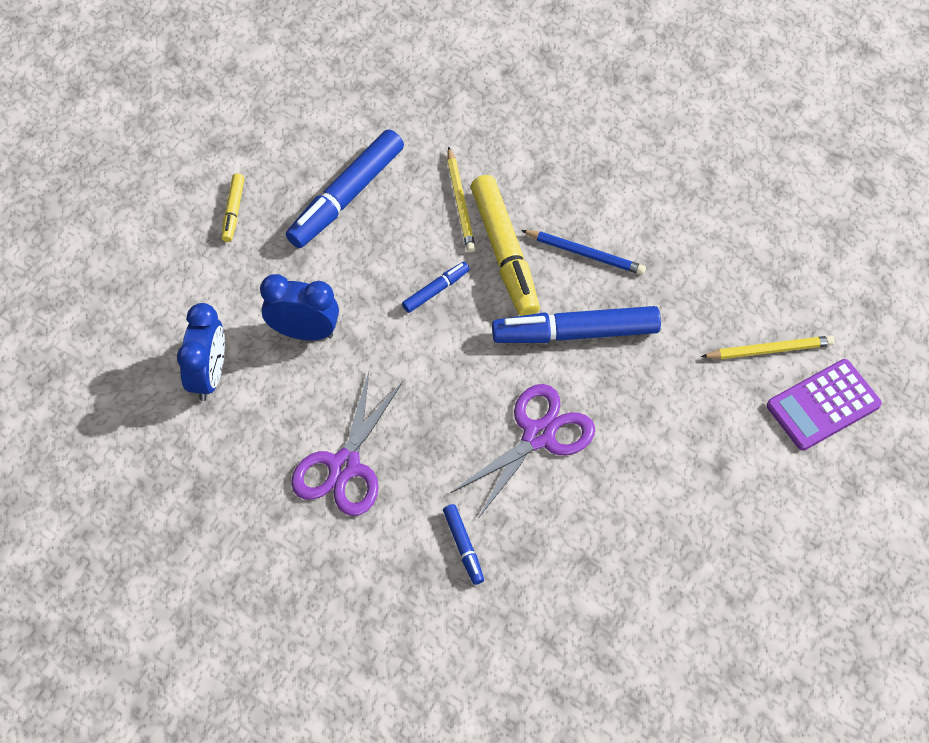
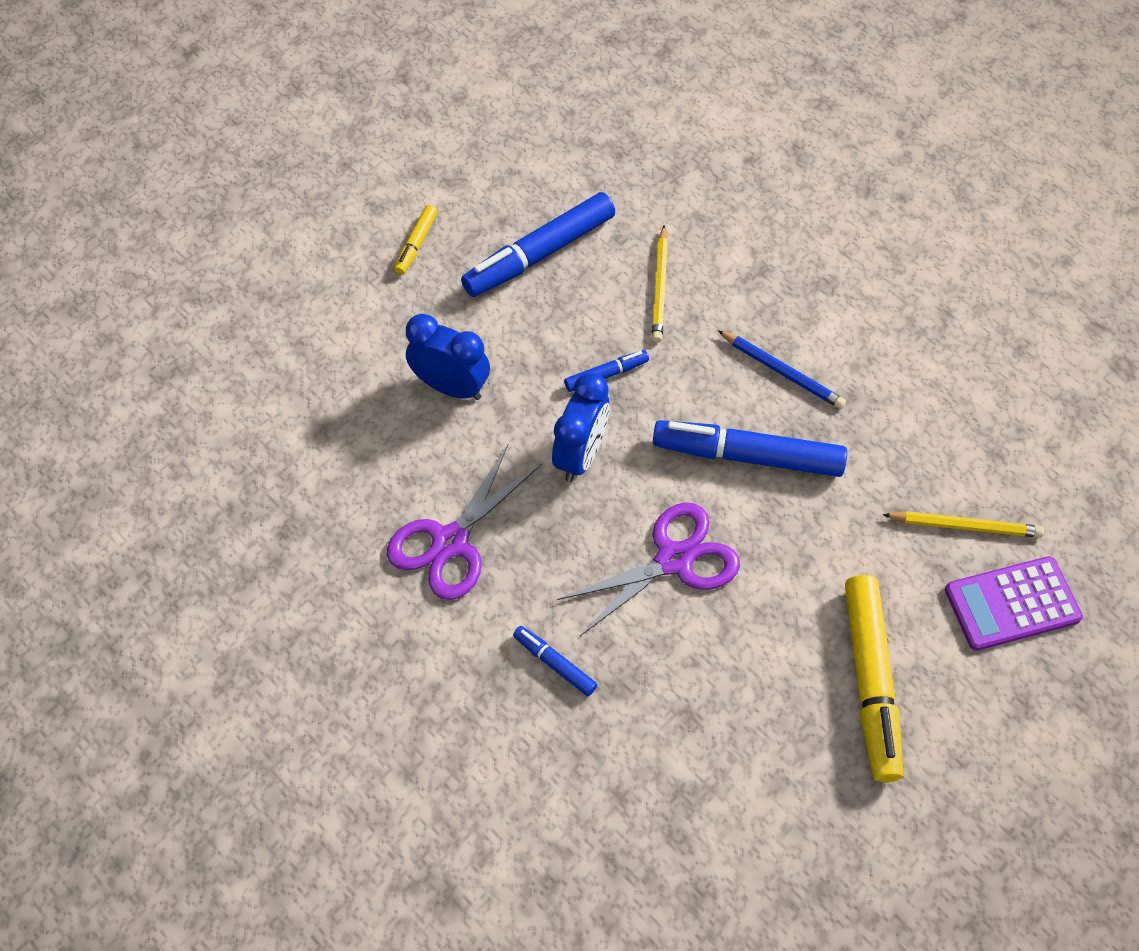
camera: 15 degrees right, 0 degrees up
(209, 375) = (337, 410): blue clock -> blue clock (580, 455)
(463, 546) = (554, 663): blue marker -> blue marker turned 135 degrees clockwise
(505, 252) = (693, 351): yellow marker -> yellow marker (870, 681)

